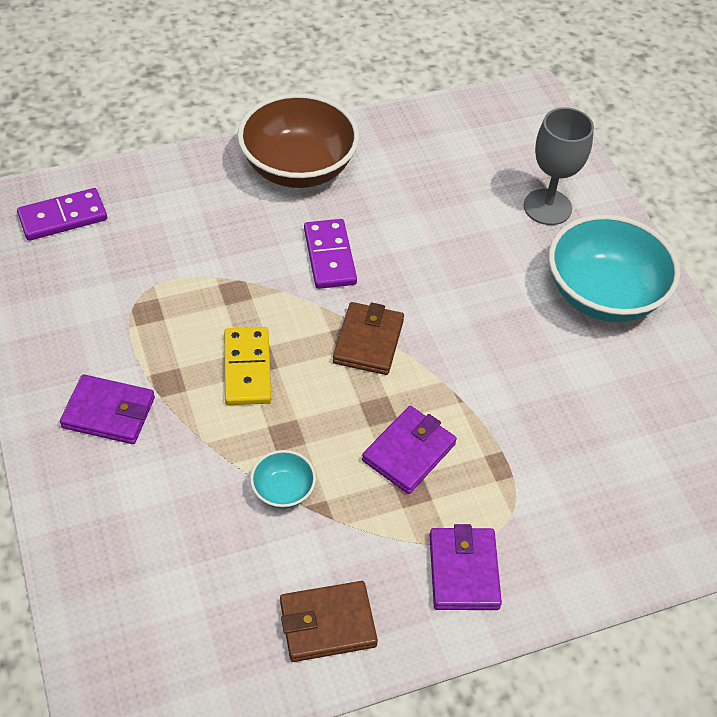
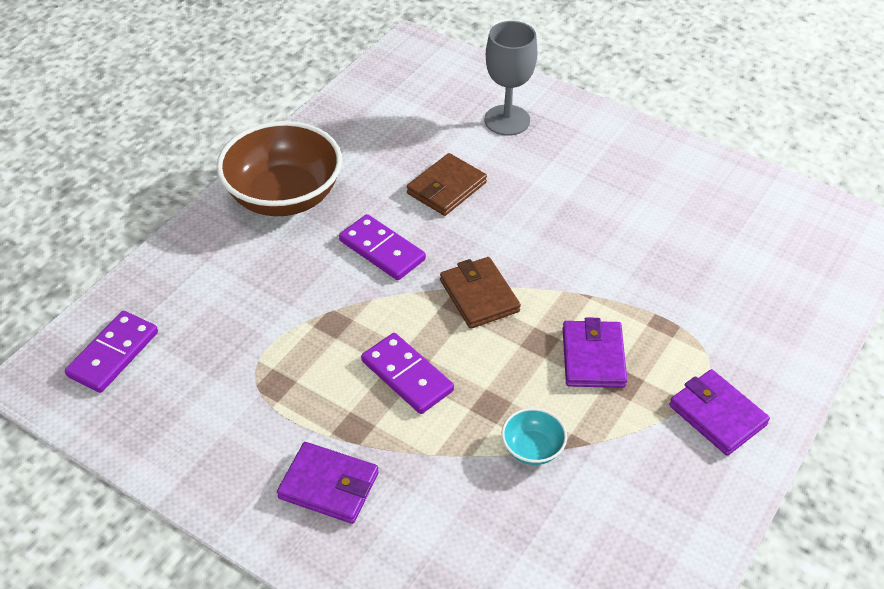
camera: 35 degrees left, 5 degrees down
(109, 412) = (329, 486): purple wallet -> purple wallet turned 45 degrees clockwise
(247, 368) = (407, 376): yellow domino -> purple domino
(327, 624) = (667, 521): brown wallet -> brown wallet (446, 188)
(603, 295) = (608, 160): turquoise bowl -> none

